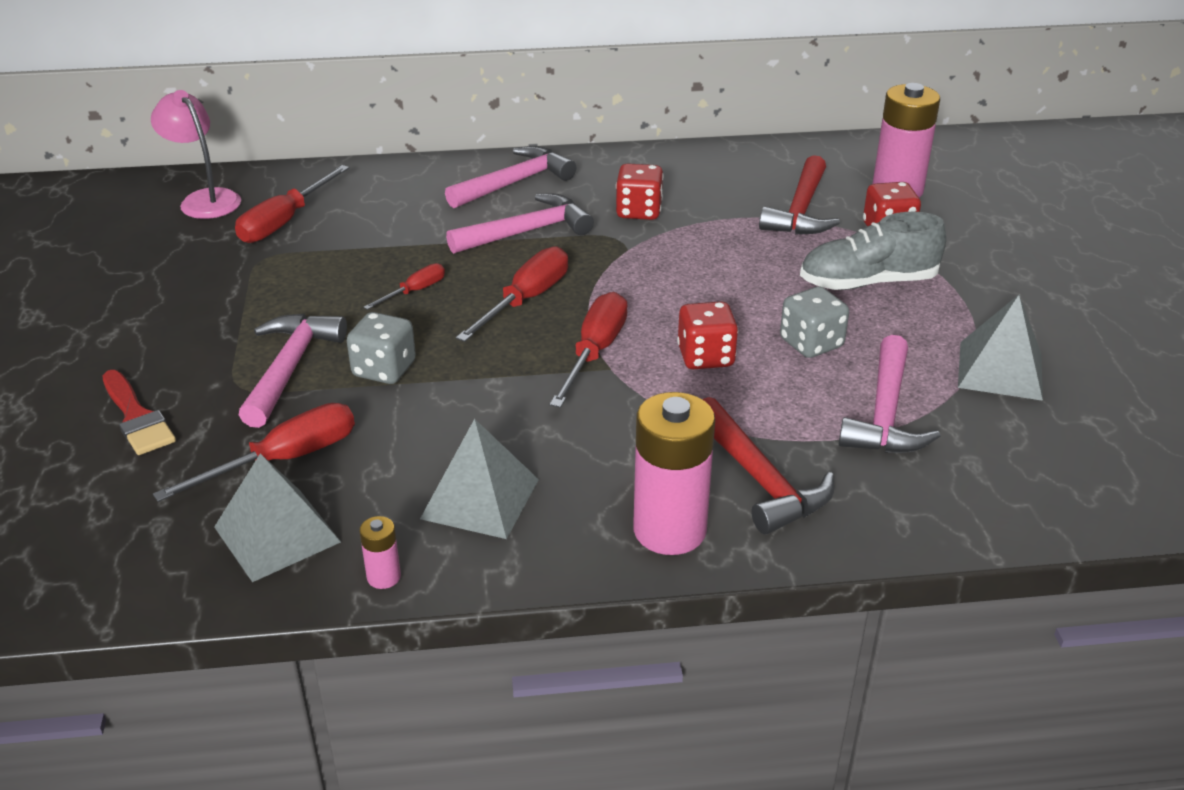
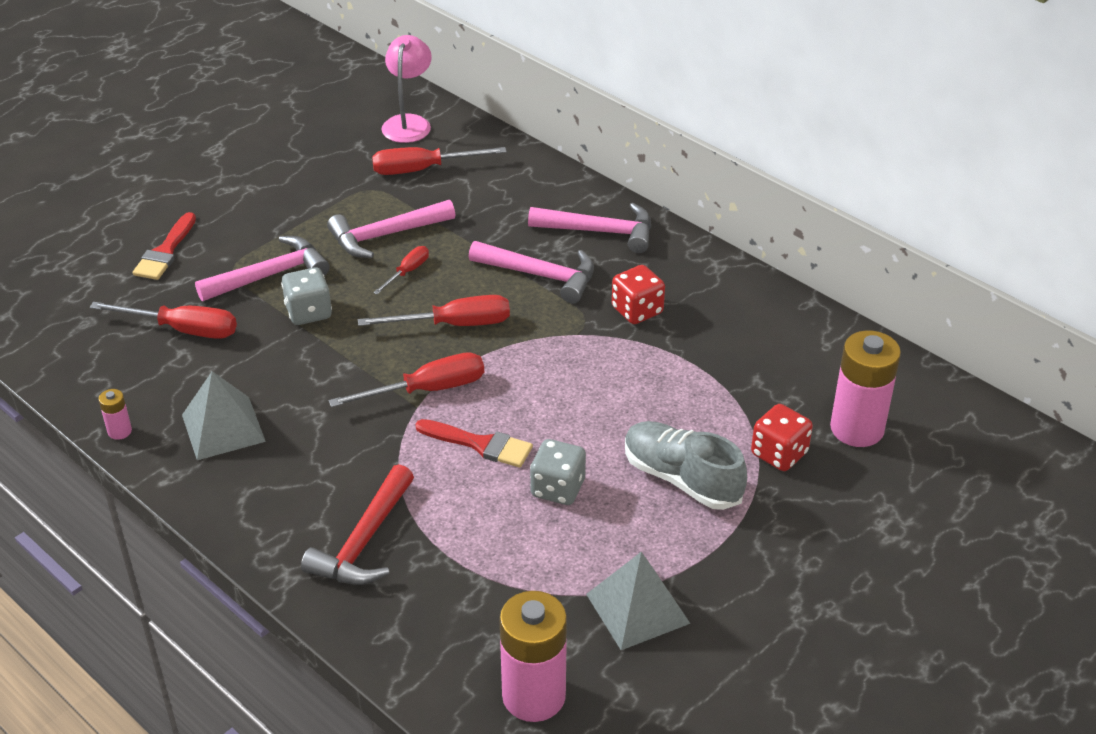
camera: 50 degrees right, 5 degrees up
(277, 534) = (118, 369): grey pyramid -> none
(415, 291) = (407, 272): red screwdriver -> red screwdriver turned 60 degrees counterclockwise
(669, 530) = (270, 526): pink battery -> pink battery (534, 696)
(705, 357) = (480, 444): red dice -> red brush
(801, 210) = (748, 391): red hammer -> none
(885, 413) = (508, 569): pink hammer -> pink hammer (386, 235)

